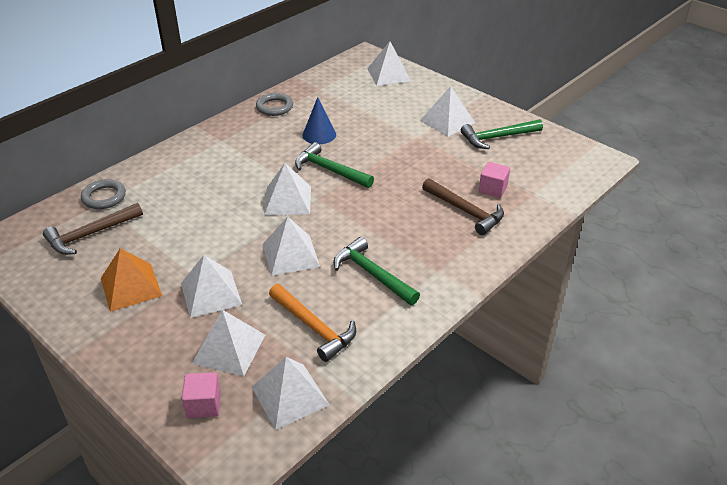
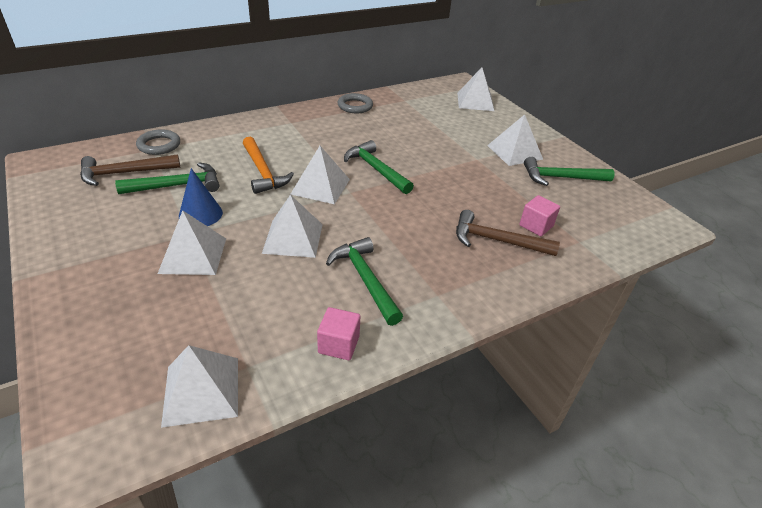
camera: 15 degrees right, 0 degrees up
(131, 287) = (125, 228): orange pyramid -> none
(151, 233) = (177, 185): none -> green hammer
(204, 405) = (107, 371): pink cube -> pink cube (339, 344)
(229, 349) = (173, 317): white pyramid -> none
(314, 327) = (273, 319): orange hammer -> orange hammer (263, 172)
(319, 134) = (383, 137): blue cone -> blue cone (200, 214)
(465, 211) = (496, 241): brown hammer -> brown hammer turned 135 degrees clockwise

